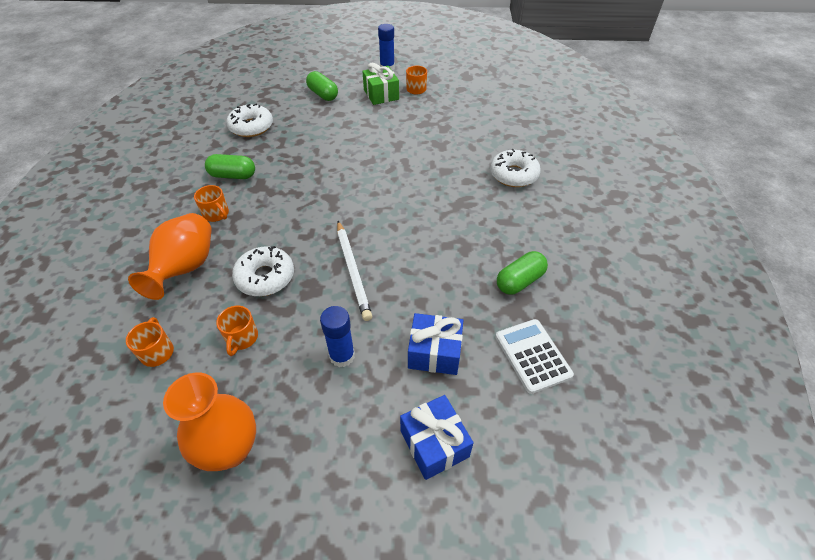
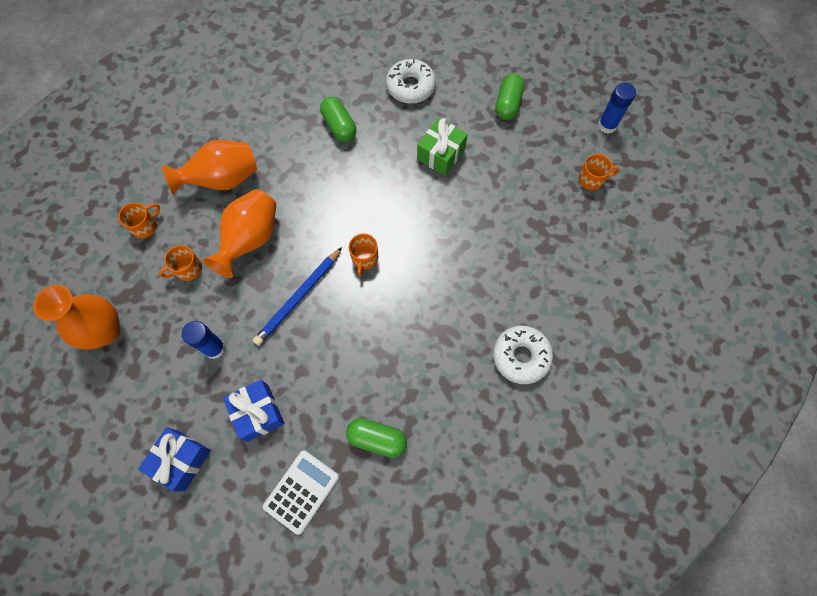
camera: 55 degrees right, 20 degrees up
(216, 214) = (288, 152): orange mug -> orange mug (364, 258)
(265, 277) = (250, 240): white donut -> orange vase
(352, 271) = (298, 297): white pencil -> blue pencil
(381, 94) = (552, 154): green gift -> green gift (441, 154)

